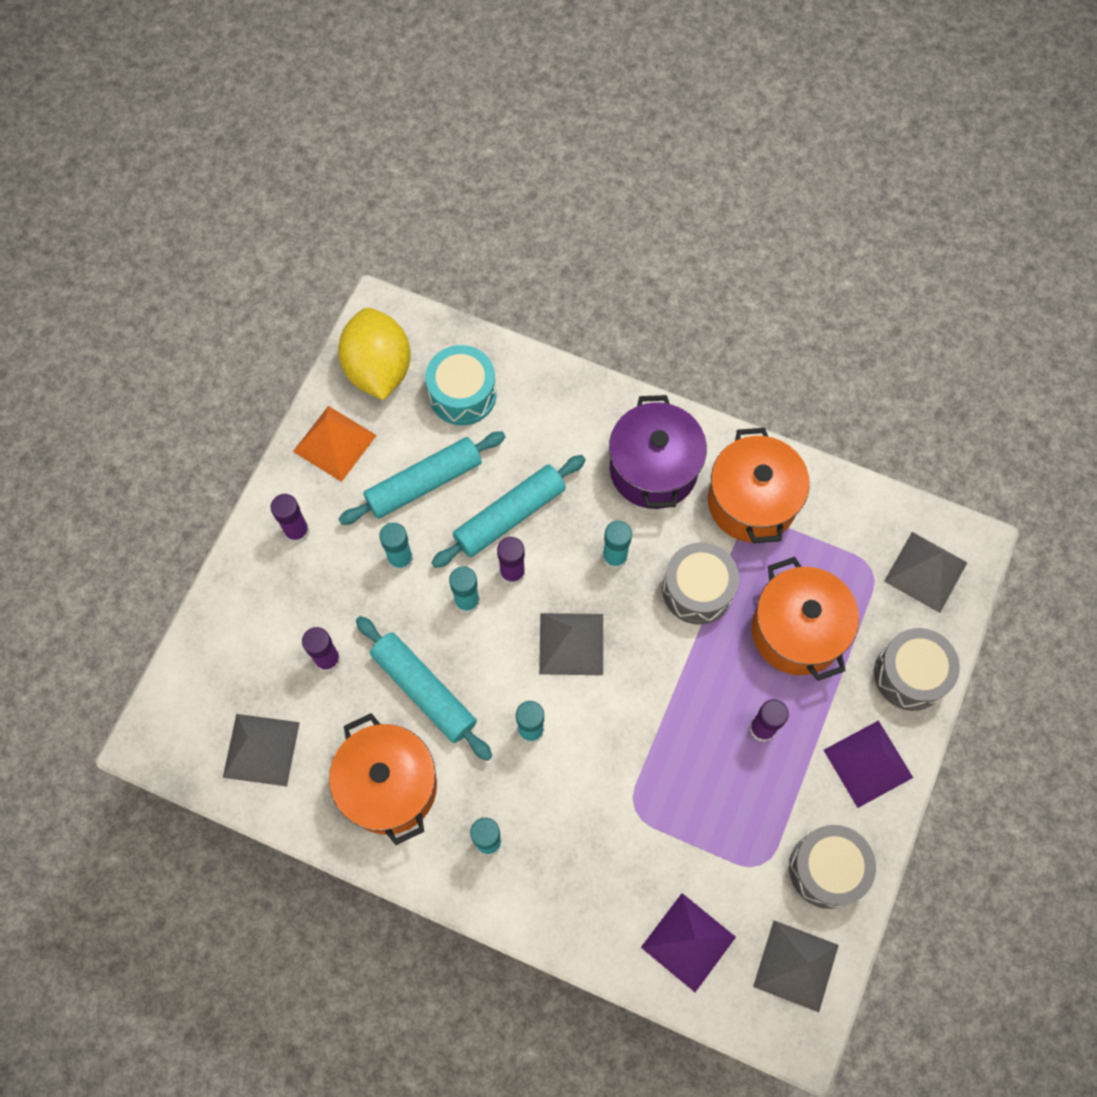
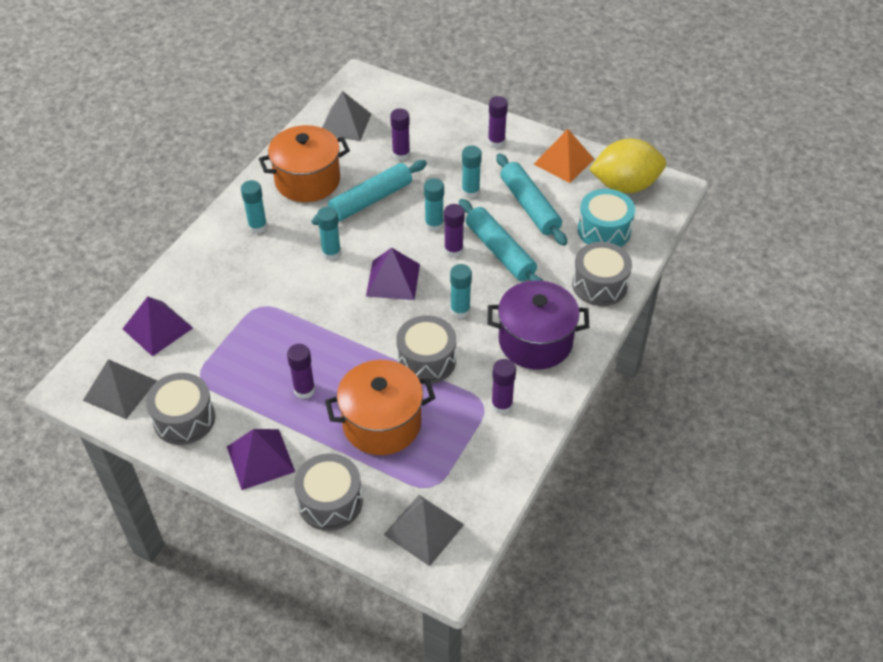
camera: 95 degrees right, 20 degrees down
(556, 399) = (599, 285): none -> grey drum
(571, 643) = (393, 280): grey pyramid -> purple pyramid
(751, 502) = (501, 405): orange pot -> purple glue stick

